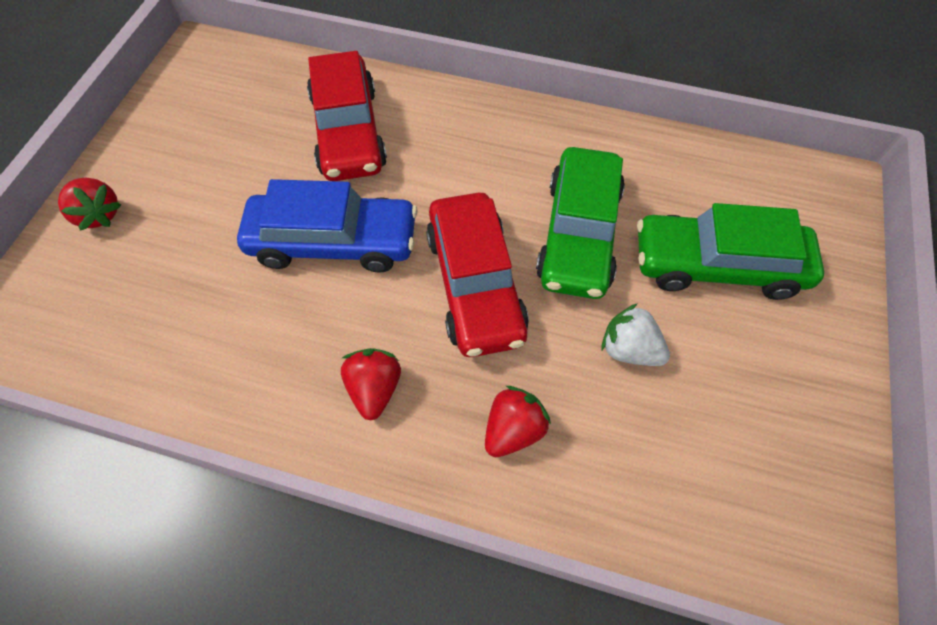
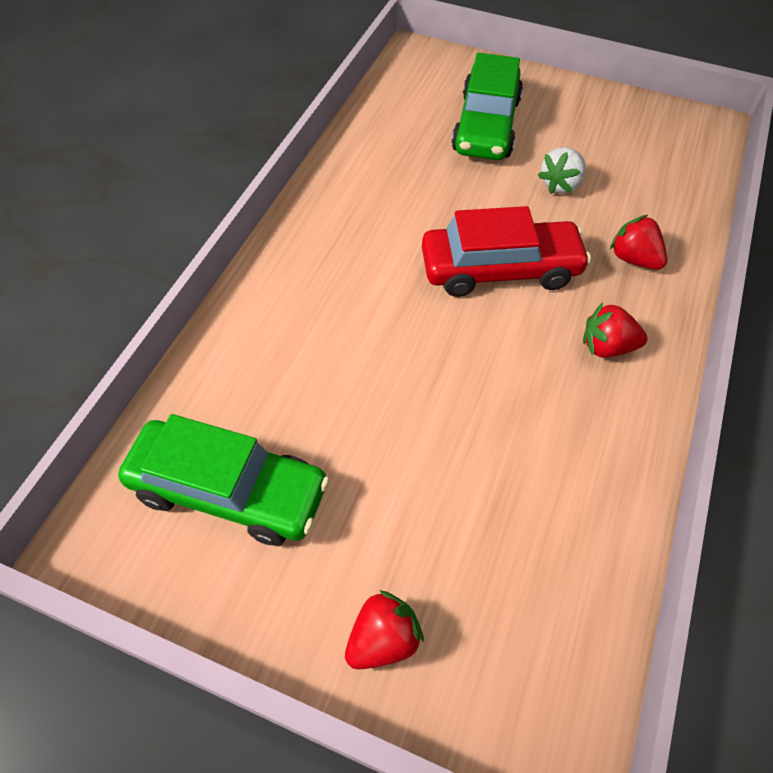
camera: 85 degrees left, 5 degrees down
(333, 242) = (446, 376): blue car -> none
(348, 132) = (294, 360): red car -> none
(578, 234) = (450, 197): green car -> green car (229, 490)

